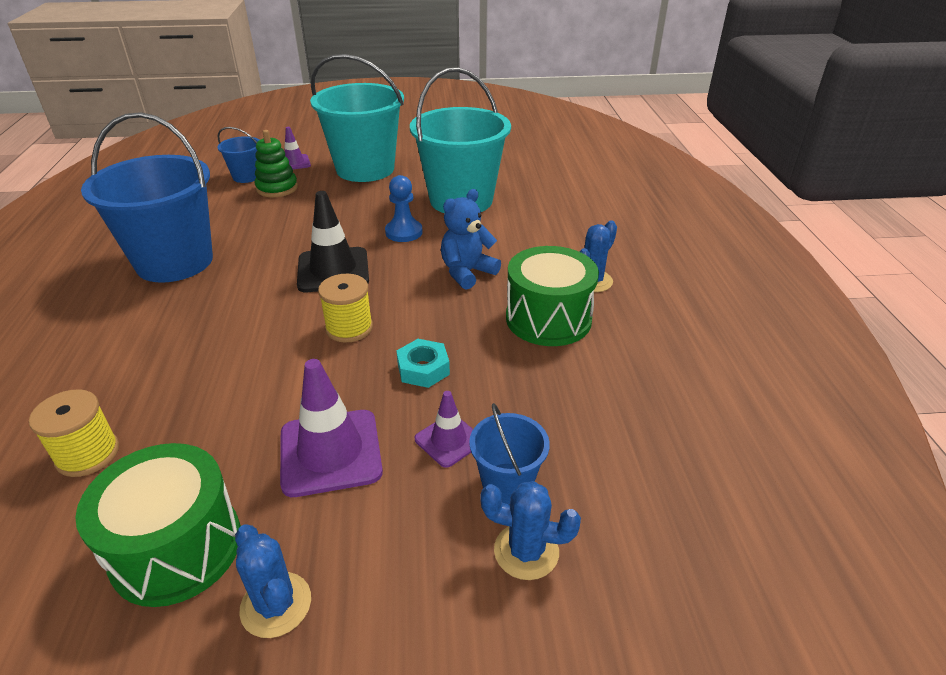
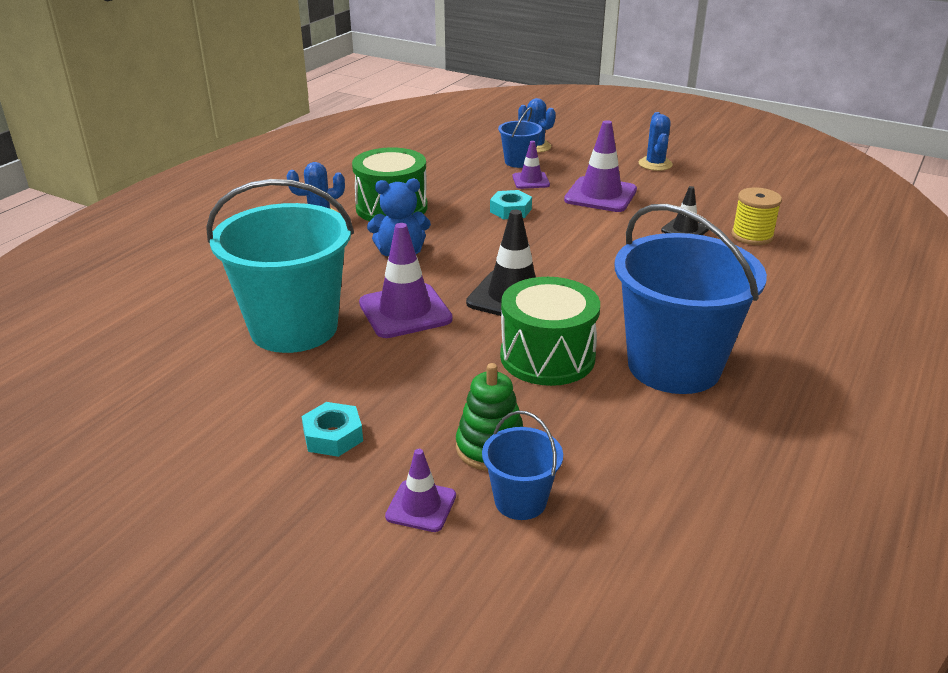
camera: 145 degrees left, 5 degrees down
(177, 548) = (698, 189): green drum -> green drum (547, 357)
(187, 427) = (685, 230): none -> black traffic cone
(349, 328) = (539, 247): yellow spool -> none
(365, 169) = (333, 436): turquoise bucket -> turquoise nut
(404, 232) = (405, 311): blue pawn -> purple traffic cone

